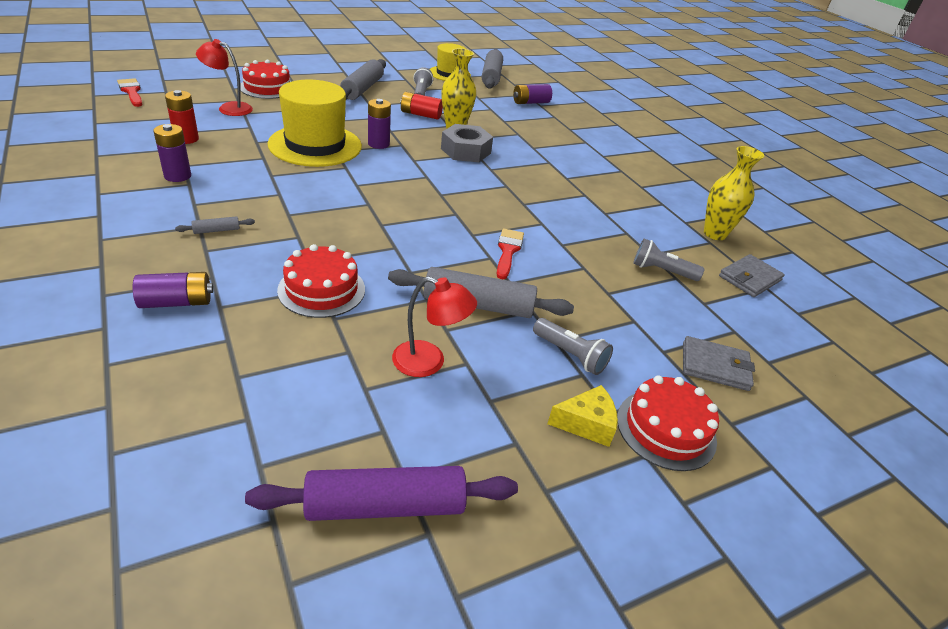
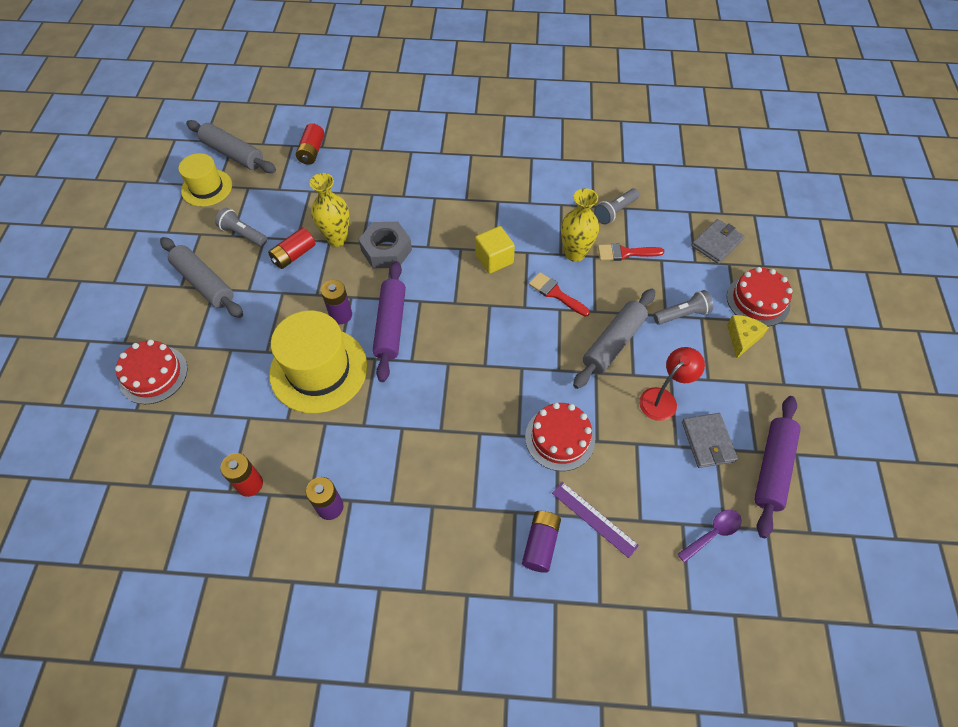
camera: 55 degrees left, 20 degrees up
(131, 91) = (90, 520): red brush -> red brush (625, 253)
(216, 230) = (445, 493): grey rolling pin -> none
(225, 336) = (594, 519): none -> purple ruler
(229, 108) = (190, 426): red lamp -> none
(243, 454) = (713, 533): none -> purple spoon
(387, 168) = (390, 325): none -> purple rolling pin
(513, 206) = (494, 259): none -> yellow cube
(530, 102) = (312, 151): purple battery -> red battery
(714, 234) = (583, 151): yellow vase -> yellow vase (575, 253)
(749, 278) = (641, 166): grey wallet -> grey wallet (708, 441)

